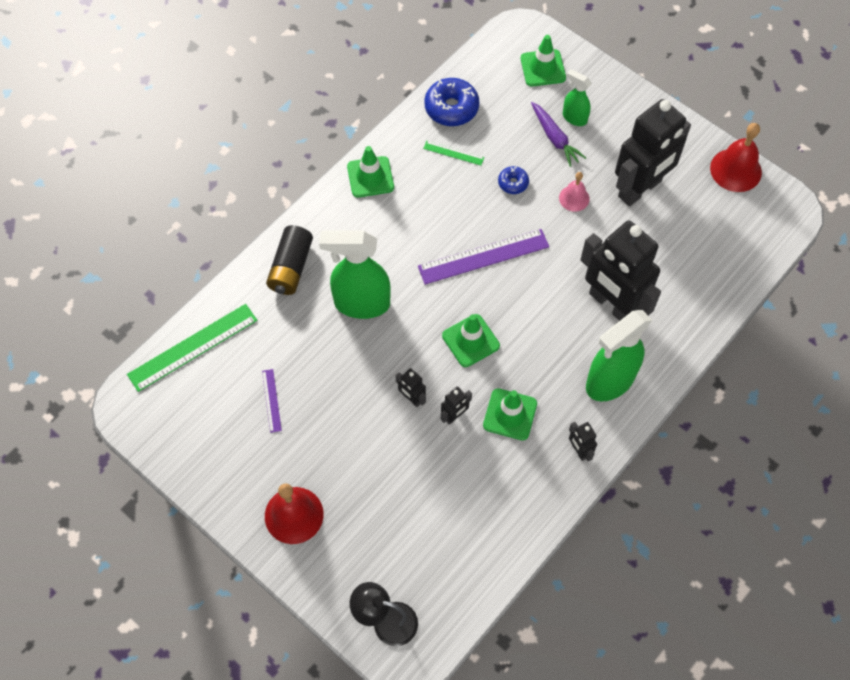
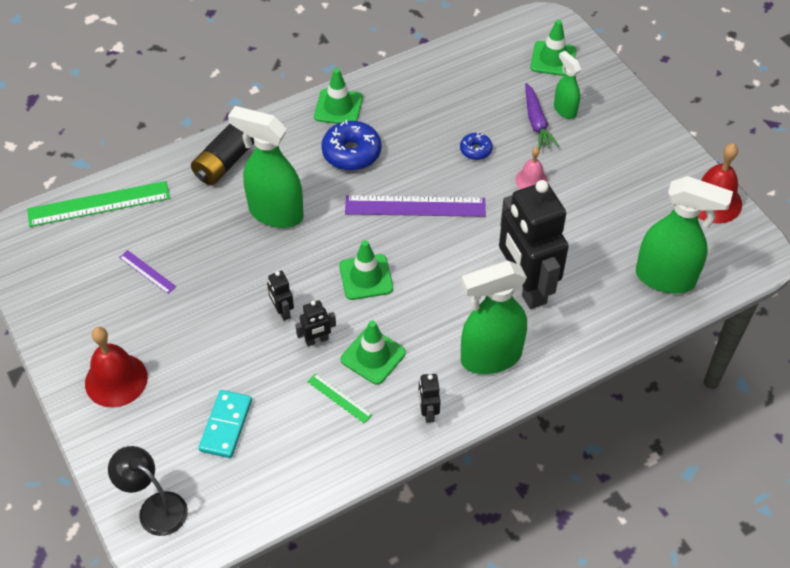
camera: 20 degrees right, 10 degrees down
(271, 400) = (147, 272): purple ruler -> purple ruler turned 60 degrees counterclockwise
(412, 523) = (226, 425): none -> turquoise domino
(451, 108) = (446, 69): blue donut -> blue donut (351, 153)
(453, 153) = (429, 108): green ruler -> green ruler (339, 398)
(640, 189) = (603, 191): black robot -> none
(724, 257) = (665, 278): none -> green spray bottle

